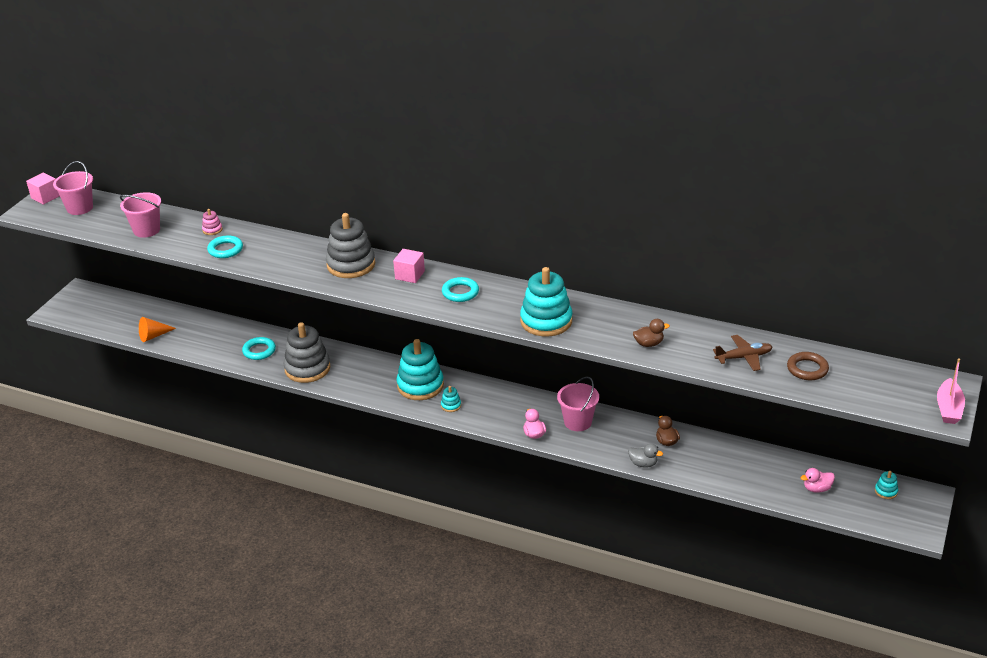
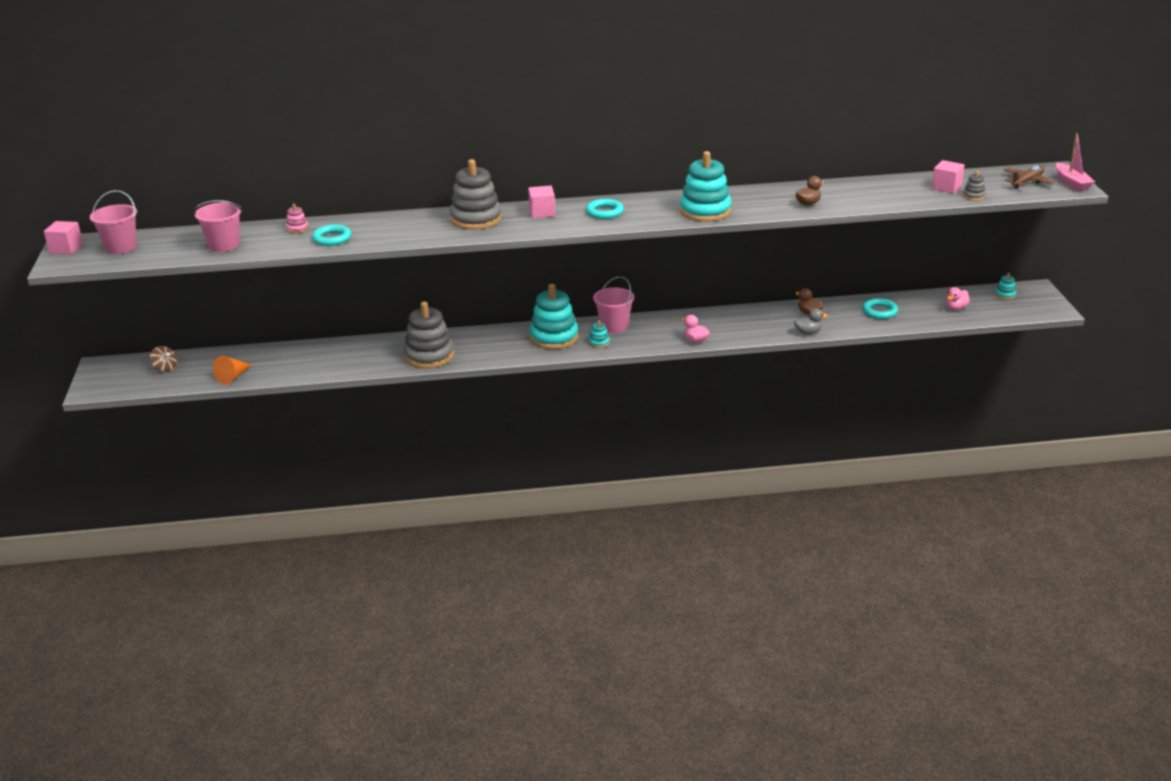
camera: 30 degrees left, 5 degrees down
(118, 309) = (165, 367): none -> brown spinning top
(259, 351) = (363, 357): turquoise ring -> turquoise ring (879, 311)
(578, 422) = (722, 322): pink bucket -> pink bucket (614, 326)
(744, 357) = (891, 193): brown plane -> brown plane (1027, 182)
(807, 369) = (946, 187): brown ring -> pink cube
(822, 390) = (973, 196): none -> grey stacking toy

